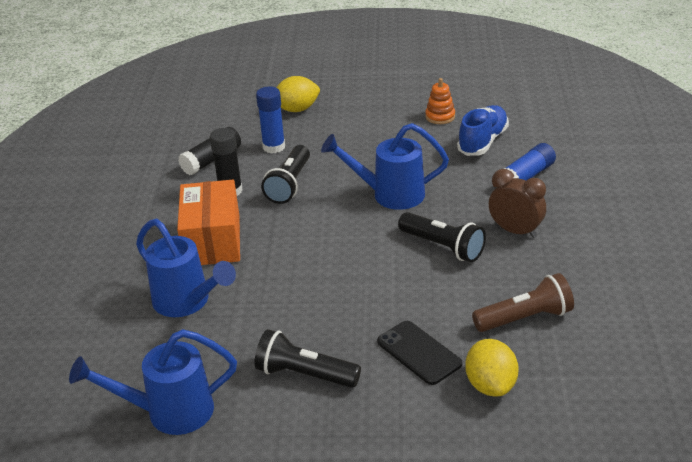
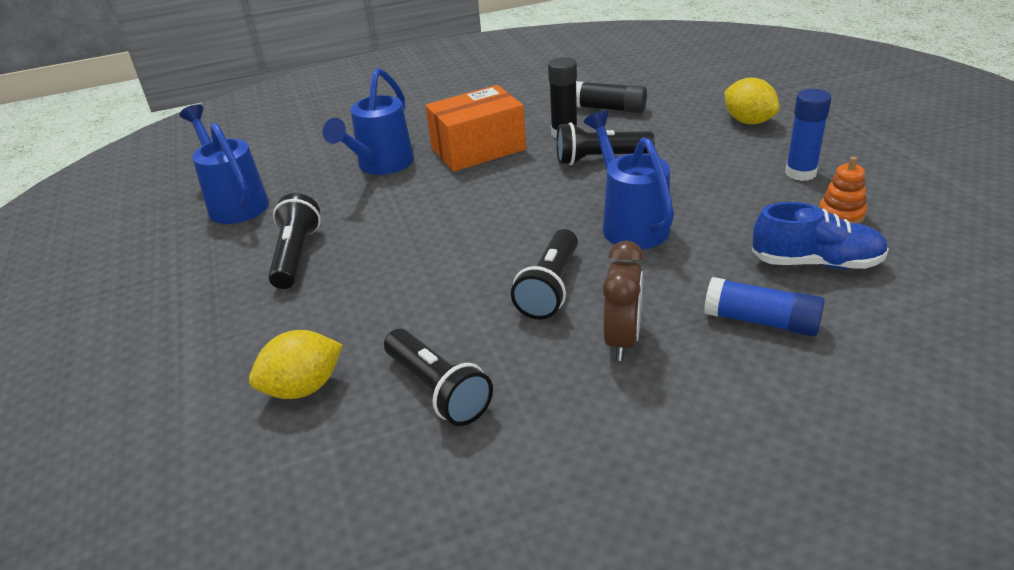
camera: 70 degrees right, 0 degrees up
(274, 147) = (661, 131): blue glue stick -> blue glue stick (800, 173)
(419, 353) = (346, 319): black phone -> none
(525, 318) = (438, 390): brown flashlight -> black flashlight

